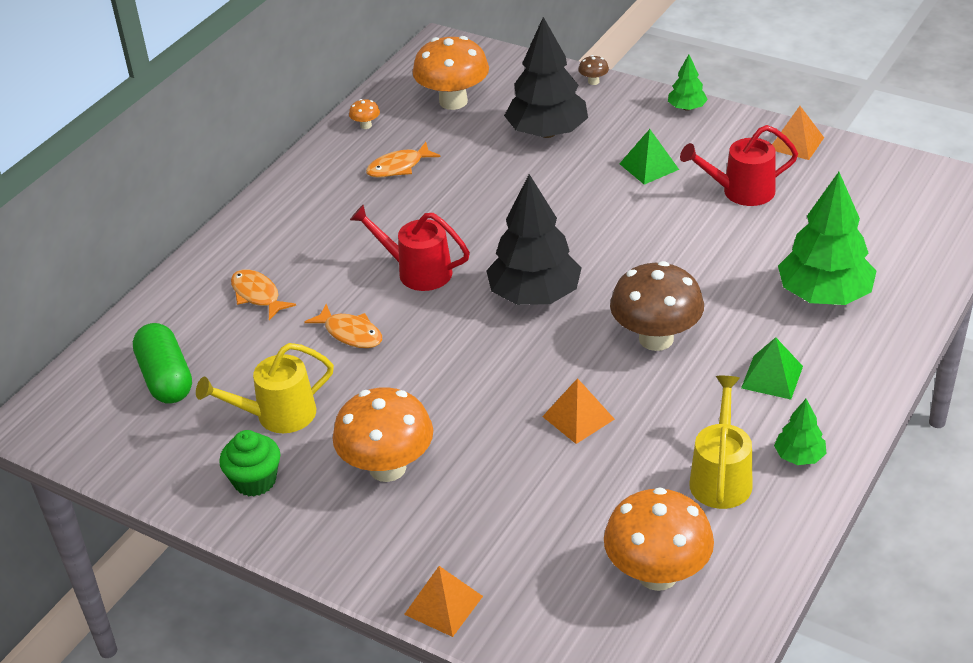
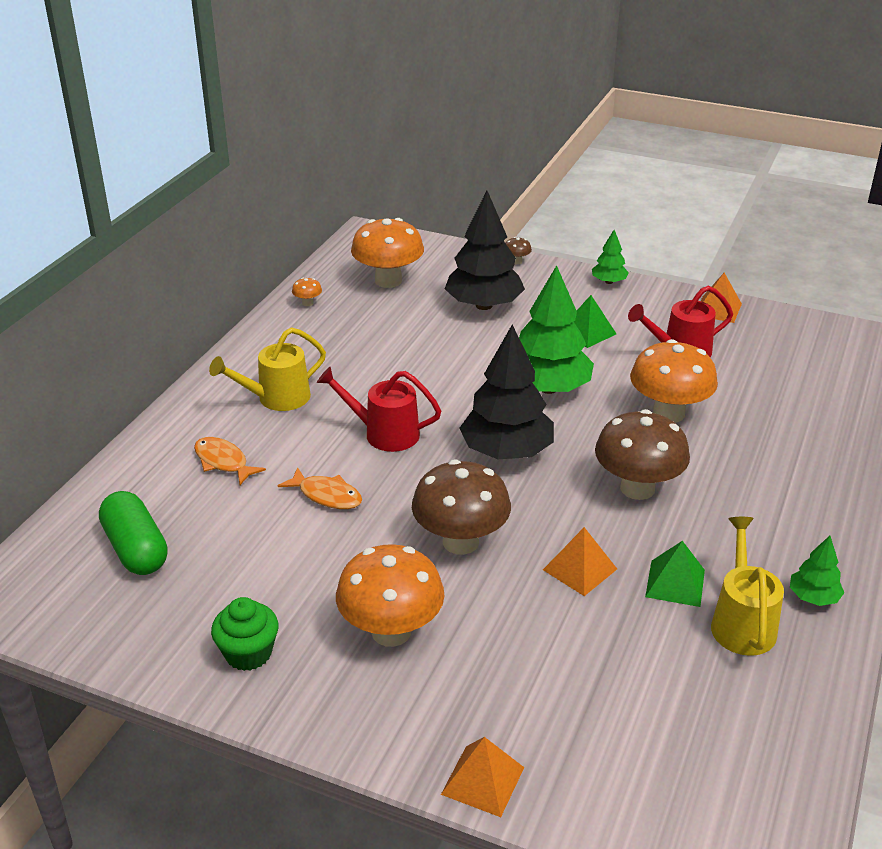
camera: 10 degrees left, 5 degrees down
(277, 416) = (262, 582): yellow watering can -> yellow watering can (276, 398)
(399, 167) = (347, 338): orange fish -> none
(469, 385) = (460, 542): none -> brown mushroom
(657, 574) = (706, 730): orange mushroom -> orange mushroom (668, 413)
(772, 377) = (761, 520): green pyramid -> green pyramid (675, 583)
(824, 295) = (787, 441): green tree -> green tree (548, 388)

